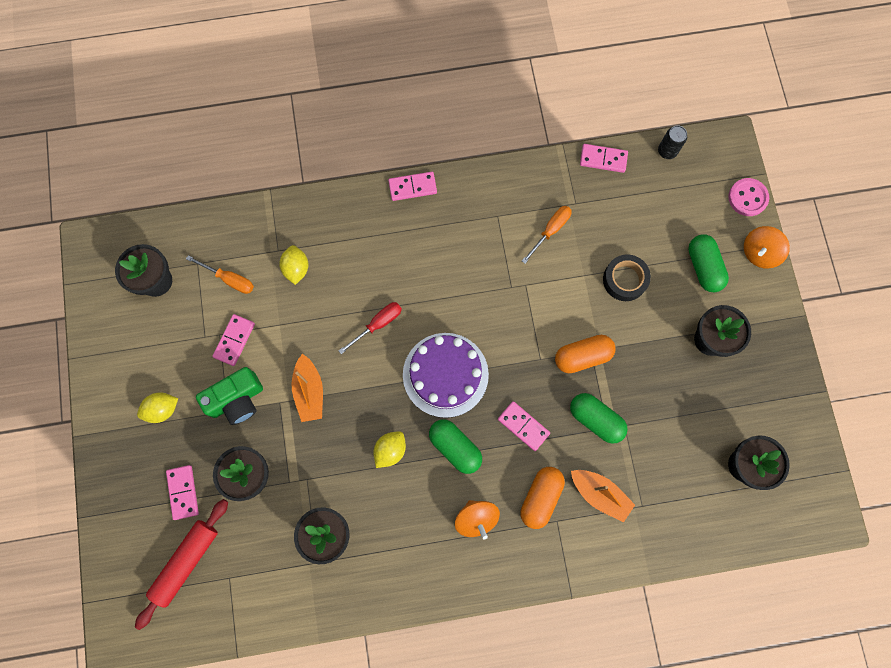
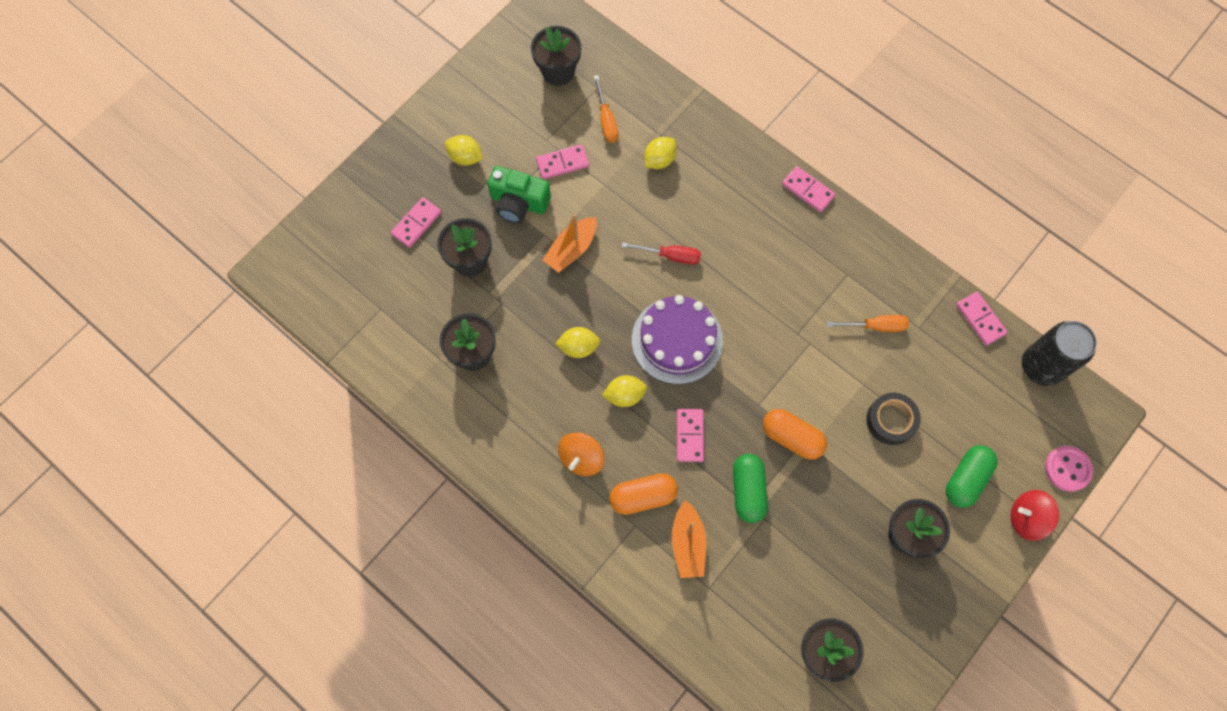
camera: 50 degrees right, 5 degrees down
(186, 562) = (367, 269): red rolling pin -> none
(455, 447) = (624, 395): green capsule -> yellow lemon
(667, 151) = (1041, 366): black can -> black can, size x1.91
(759, 253) = (1027, 518): orange spinning top -> red spinning top

